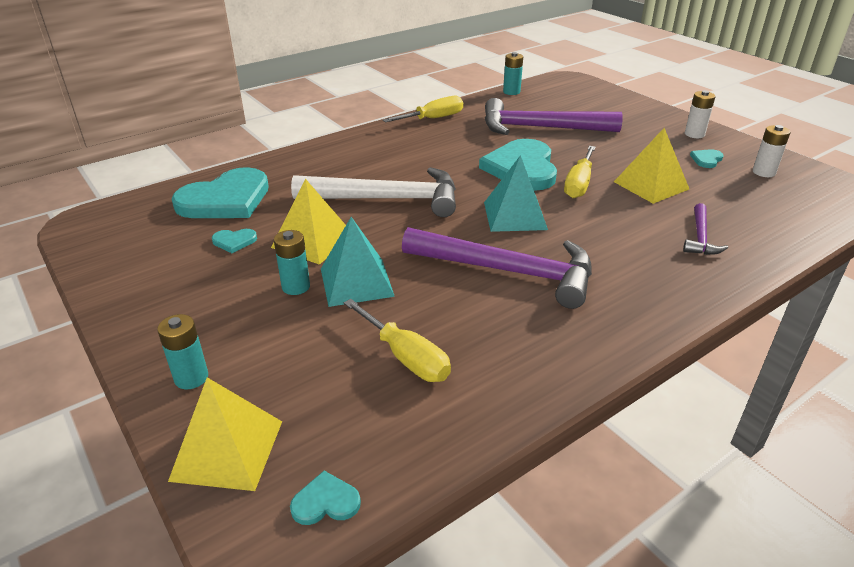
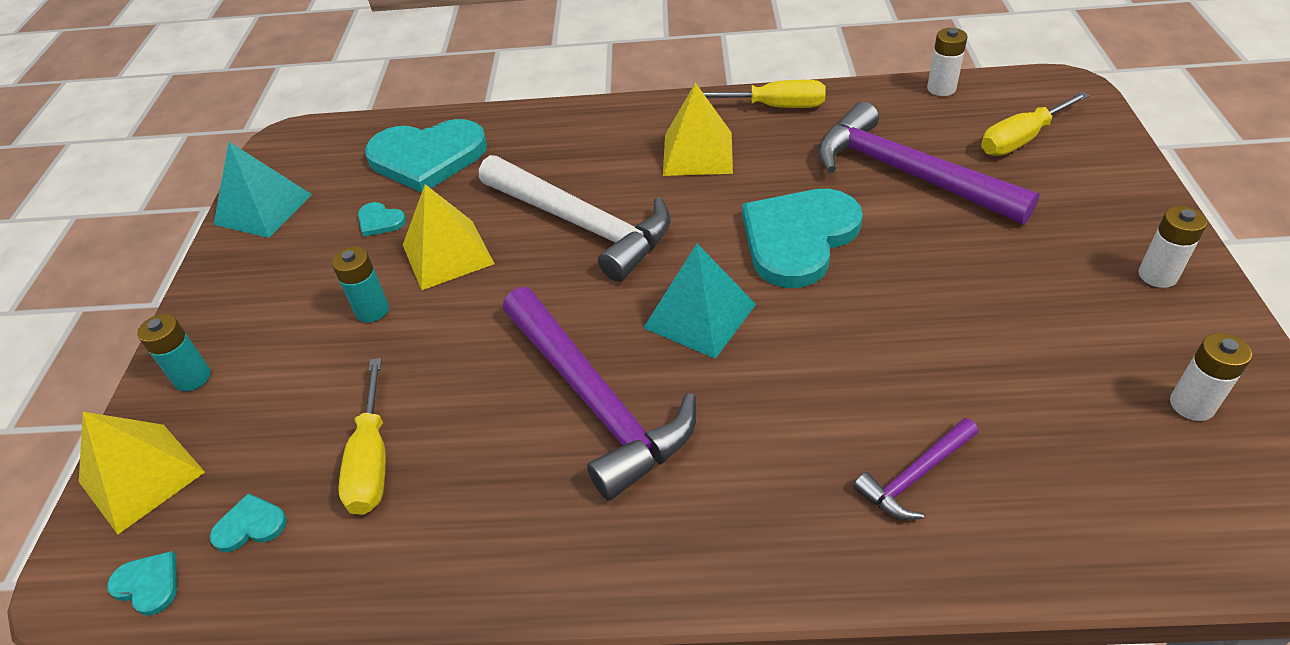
camera: 40 degrees right, 10 degrees up
(356, 282) = (430, 333): turquoise pyramid -> turquoise pyramid (263, 209)
(511, 92) = (941, 88): turquoise battery -> white battery
(579, 184) = (846, 299): yellow screwdriver -> yellow screwdriver (1021, 139)
(651, 185) = (954, 347): yellow pyramid -> yellow pyramid (698, 153)
(706, 159) = (1114, 336): turquoise heart -> turquoise heart (250, 525)

